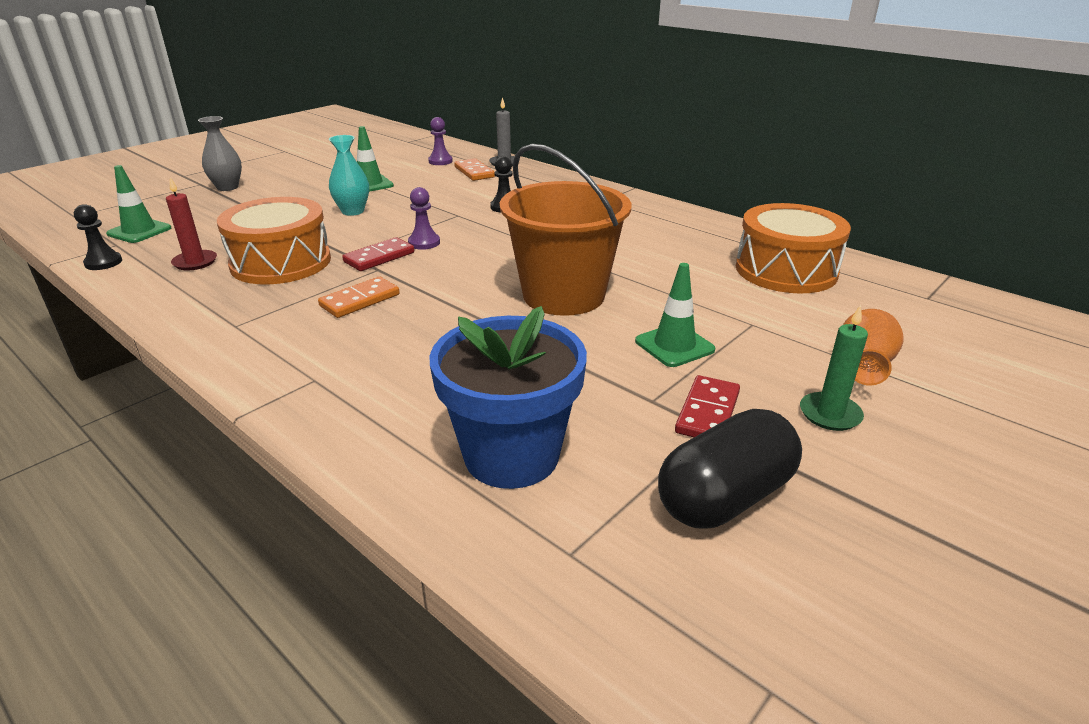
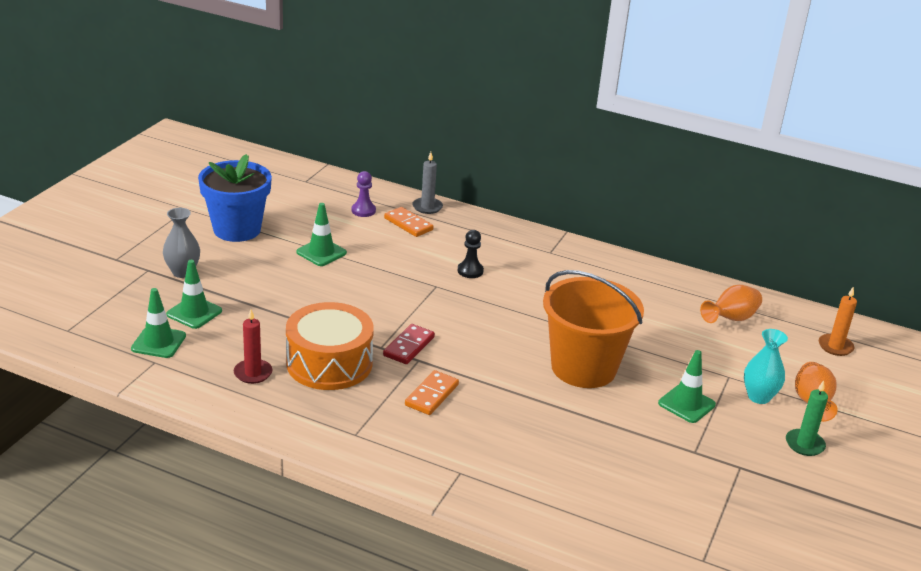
camera: 20 degrees left, 0 degrees up
(103, 262) = (168, 385): black pawn -> none
(200, 214) = (194, 313): none -> green traffic cone
(353, 211) = (337, 292): turquoise vase -> turquoise vase (758, 397)
(424, 243) = (433, 324): purple pawn -> none
(511, 456) = (633, 507): blue flower pot -> blue flower pot (237, 229)
(707, 412) = (732, 455): red domino -> none
(724, 497) = (768, 511): black capsule -> none
(786, 270) = (730, 319): orange drum -> orange vase
(924, 310) = (835, 346): none -> orange candle

